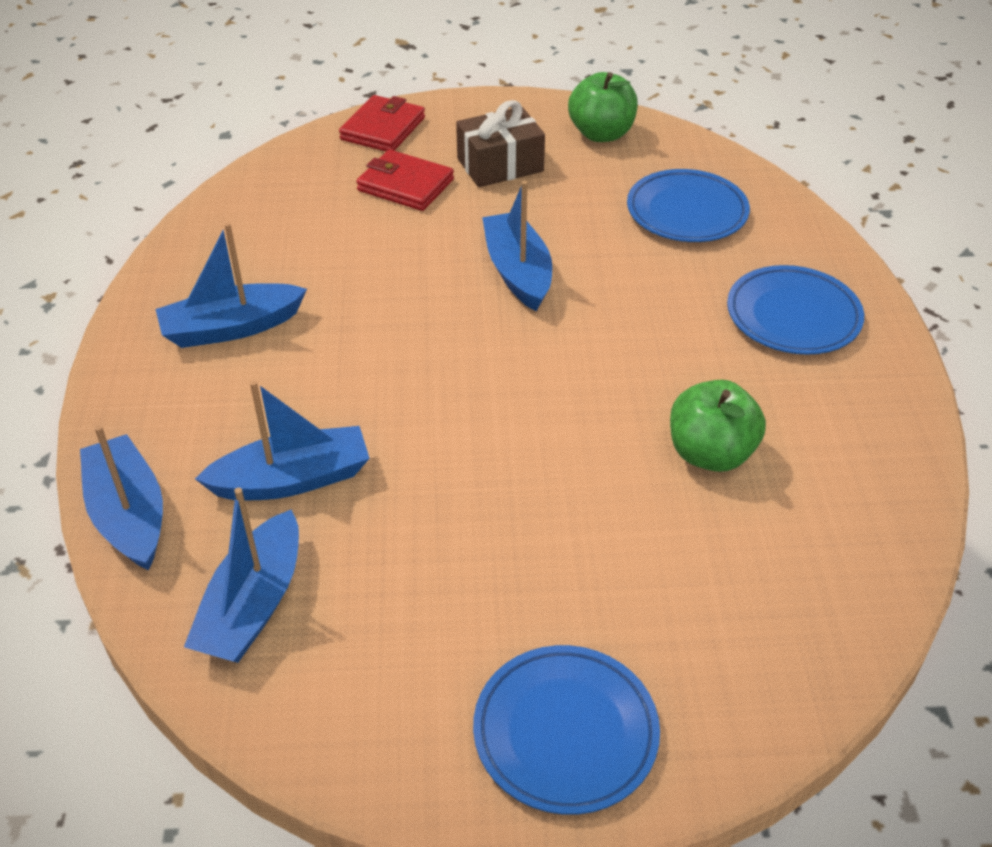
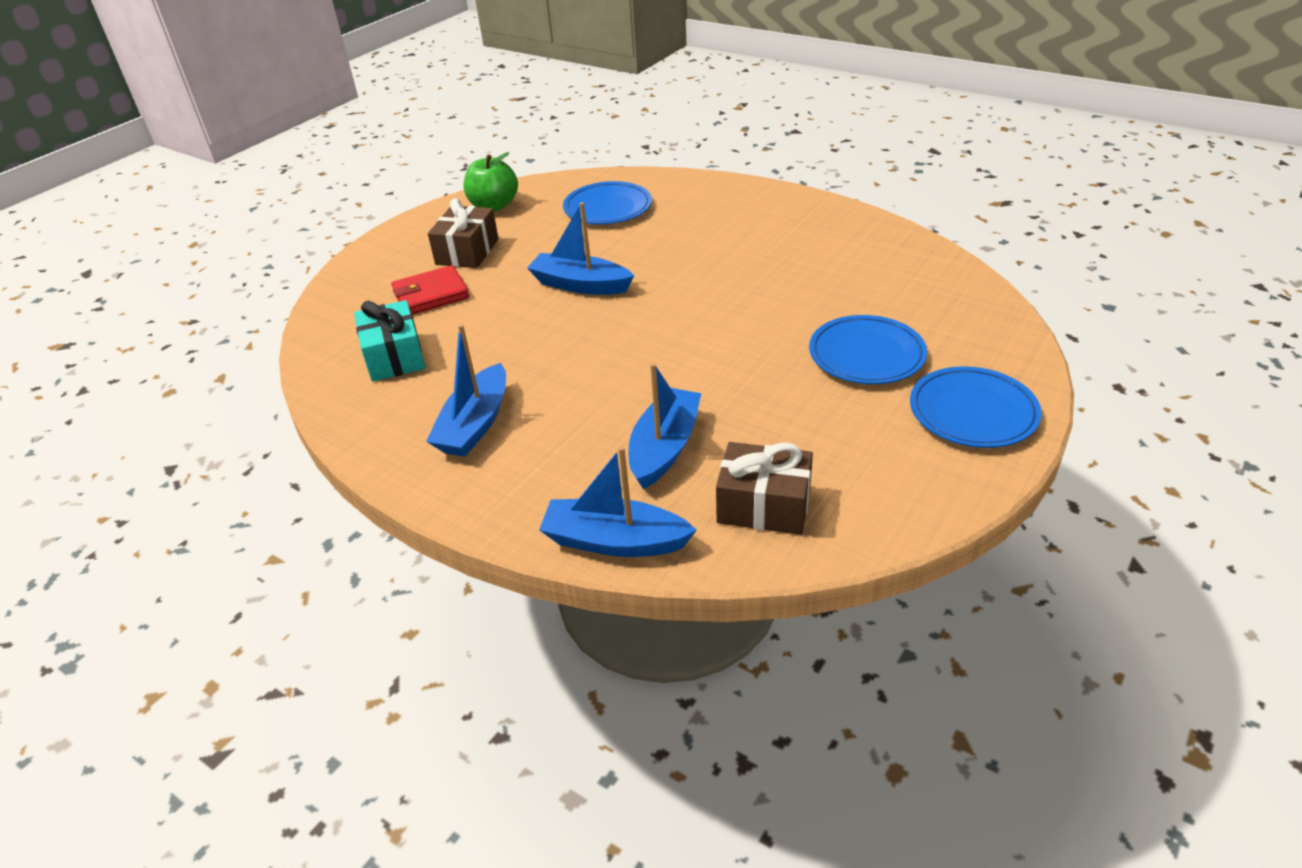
camera: 50 degrees left, 5 degrees down
(253, 605) = (764, 505): blue boat -> brown gift
(290, 220) = (394, 357): none -> turquoise gift
(383, 129) = (355, 281): red wallet -> none
(710, 453) = (812, 281): green apple -> none
(793, 316) = (737, 213): blue plate -> blue plate (866, 355)

